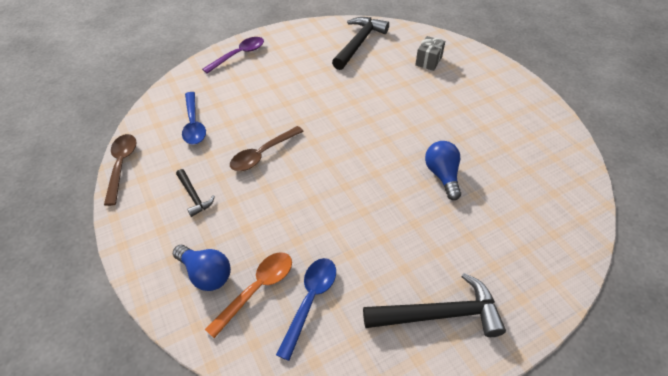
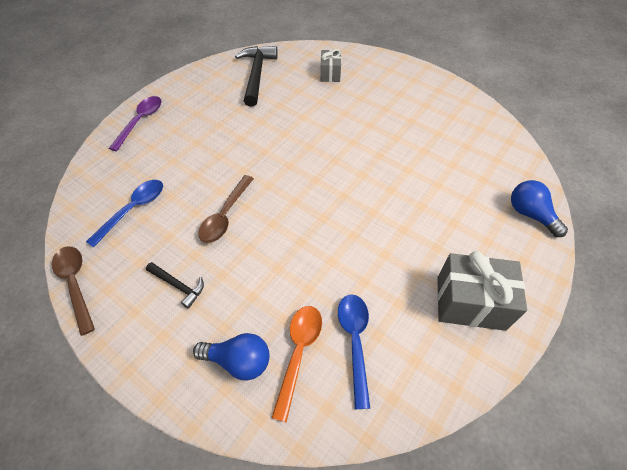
camera: 25 degrees left, 5 degrees up
(194, 124) = (133, 210): blue spoon -> blue spoon turned 105 degrees counterclockwise
(440, 314) = (470, 303): black hammer -> grey gift
(442, 175) = (401, 176): blue light bulb -> blue light bulb (530, 214)

